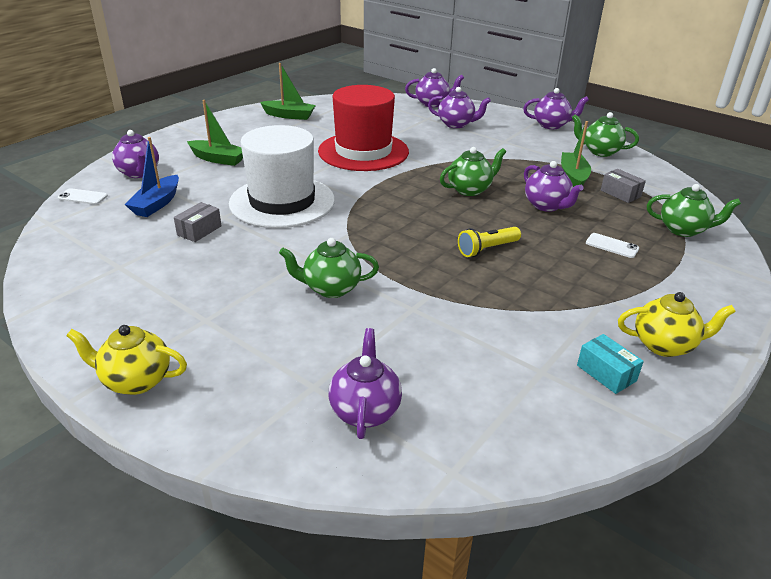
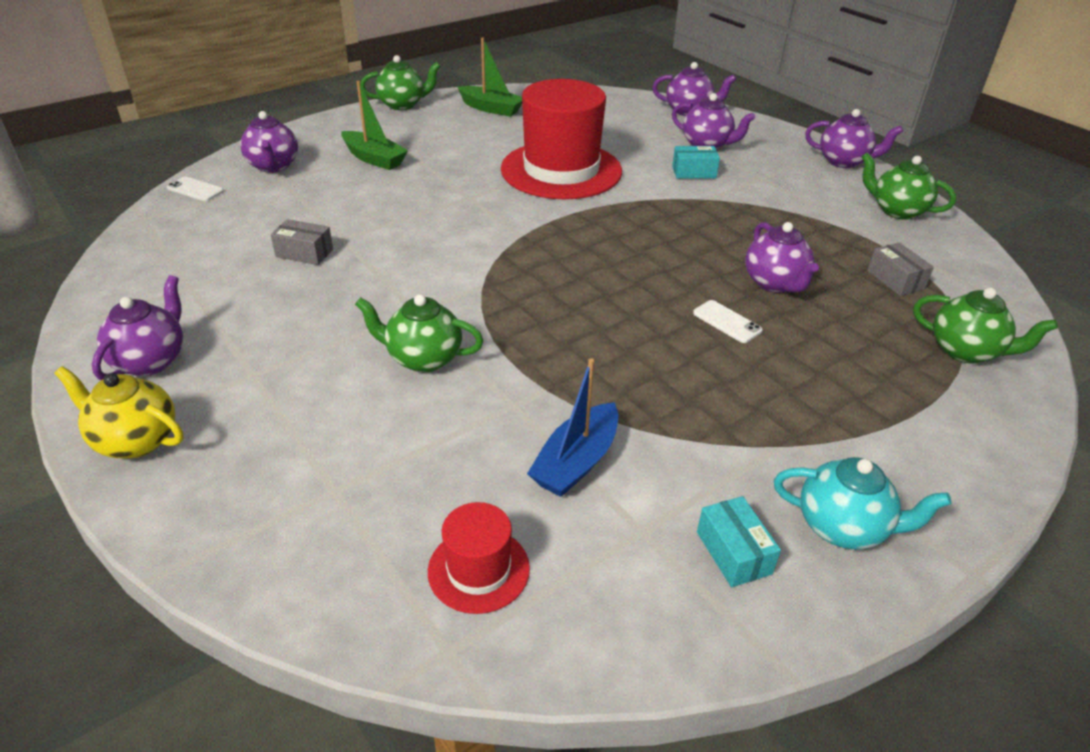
camera: 15 degrees right, 5 degrees up
(157, 204) = (273, 210): blue boat -> blue boat (576, 462)
(199, 230) = (304, 253): grey box -> grey box turned 60 degrees clockwise
(282, 202) = (423, 228): white hat -> none
(365, 410) = (381, 538): purple teapot -> purple teapot (151, 360)
(445, 417) = (478, 569): none -> red hat
(456, 142) = (694, 172): none -> turquoise box
(470, 190) = (678, 244): green teapot -> green teapot (403, 104)
(487, 249) = (657, 336): yellow flashlight -> none
(573, 177) = (836, 244): green boat -> none
(612, 246) = (841, 359): white phone -> white phone (727, 322)
(664, 345) = (843, 527): yellow teapot -> turquoise teapot

